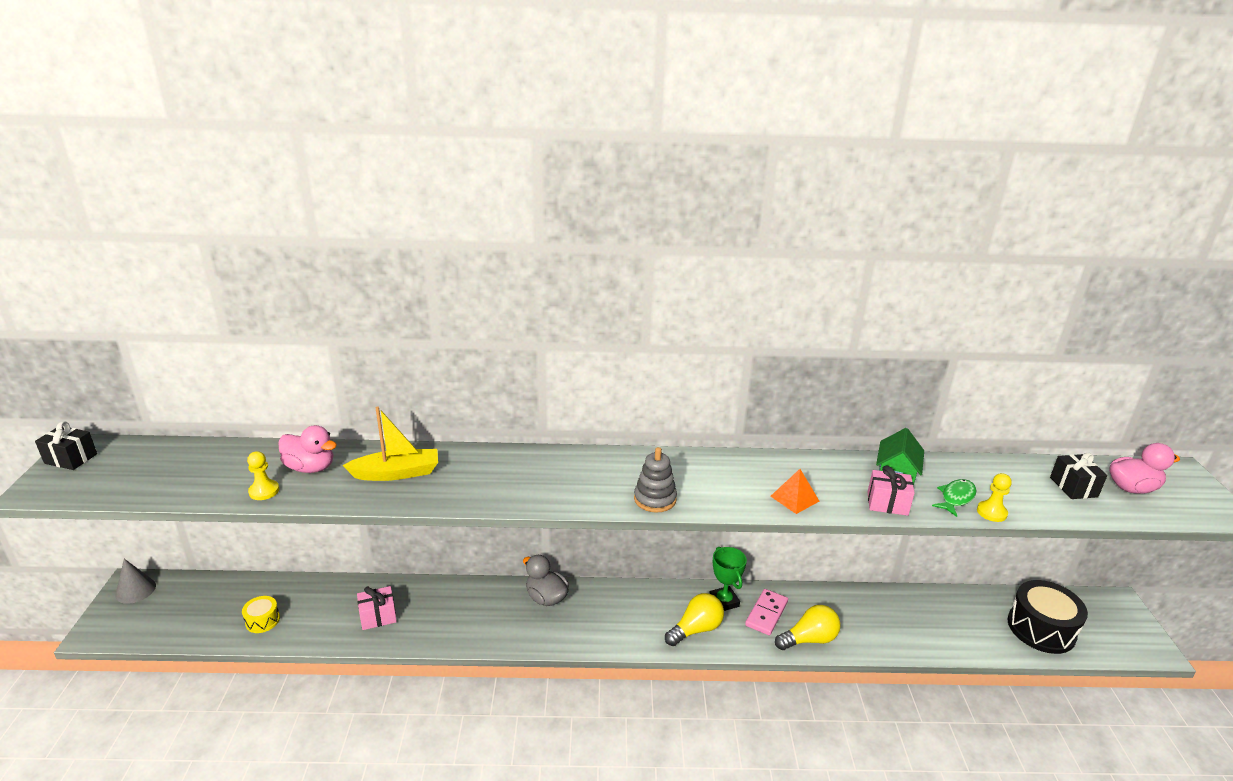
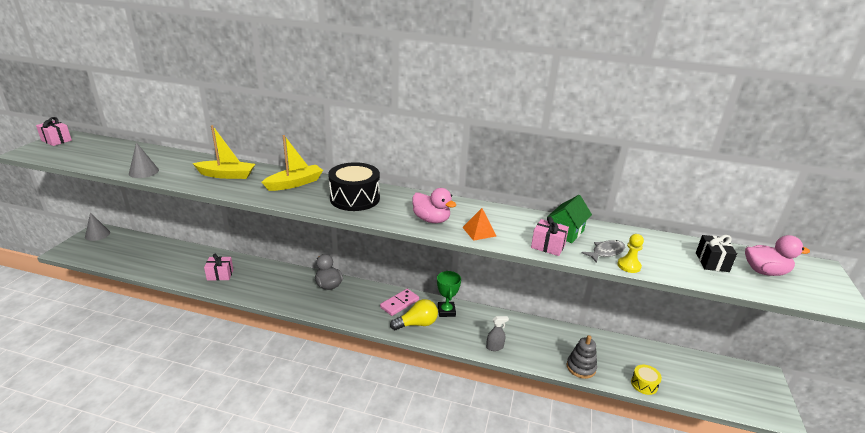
camera: 15 degrees right, 0 degrees up
(71, 458) = (56, 140): black gift -> pink gift
(262, 620) = (154, 263): yellow drum -> yellow drum (644, 384)
(264, 491) = (144, 172): yellow pawn -> grey cone
(310, 468) = (179, 164): pink duck -> pink duck (431, 220)
(505, 469) = (295, 183): none -> yellow boat
(655, 499) = (379, 215): grey stacking toy -> grey stacking toy (581, 367)
(766, 614) = (472, 325): pink domino -> pink domino (399, 303)
(809, 639) = (494, 347): yellow light bulb -> grey spray bottle
(956, 498) = (606, 252): green fish -> grey fish
(1041, 629) = (684, 379): black drum -> black drum (355, 198)

